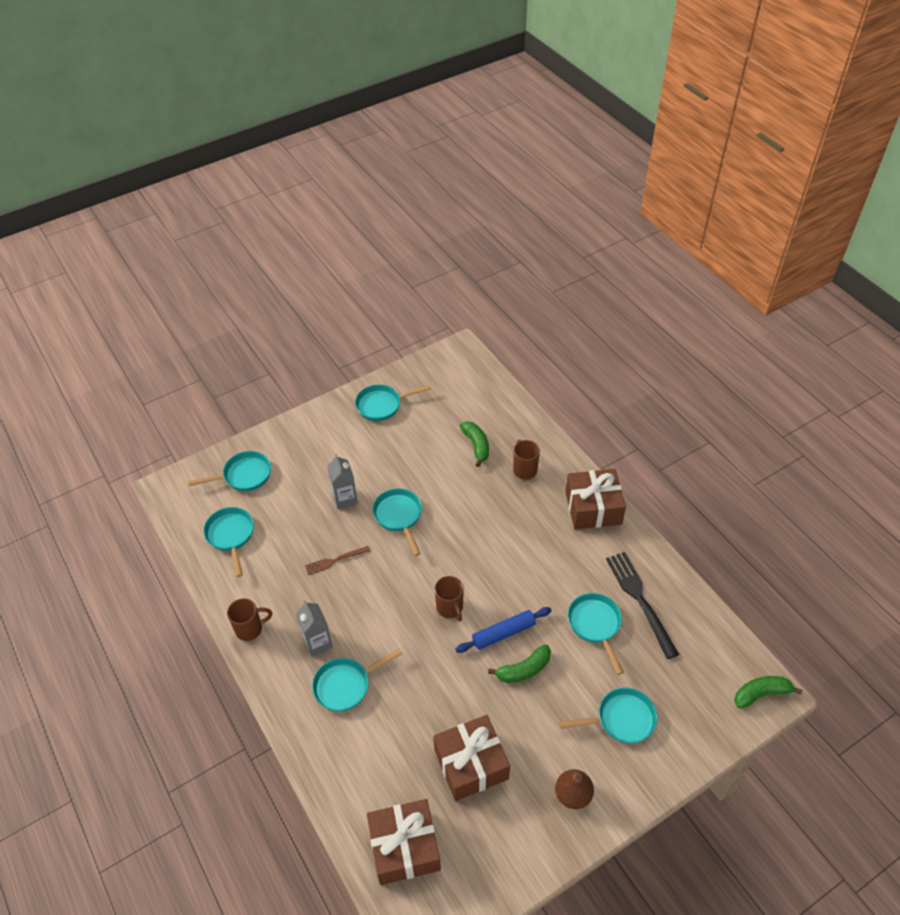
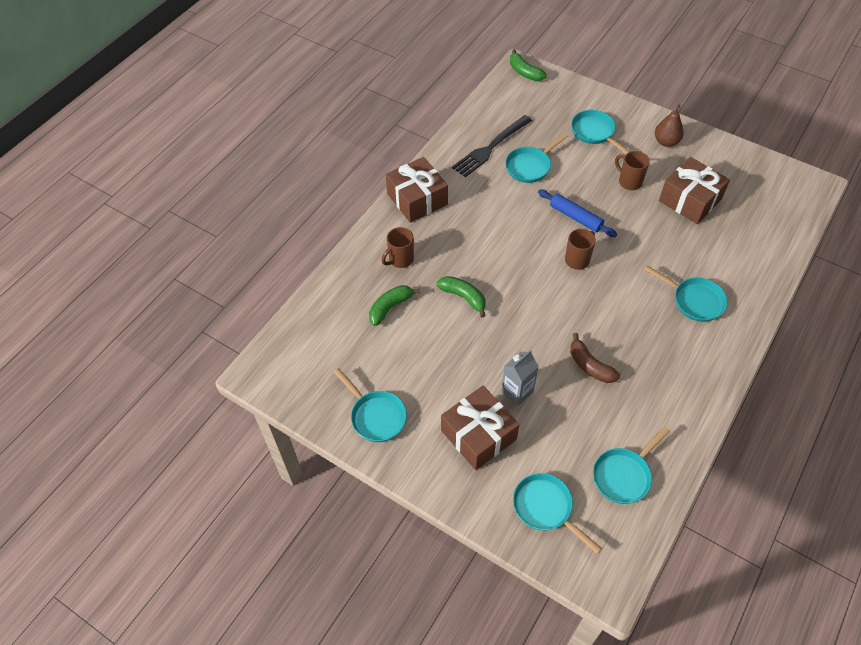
camera: 115 degrees left, 5 degrees up
(250, 629) = (701, 399): brown mug -> brown mug (629, 182)
(318, 643) = (675, 339): grey carton -> none
(334, 561) = (590, 366): brown fork -> brown banana
(399, 516) = (510, 336): turquoise pan -> none
(404, 847) = (773, 214): brown gift -> brown gift (478, 435)
(524, 669) = (597, 195): green banana -> green banana (463, 297)

